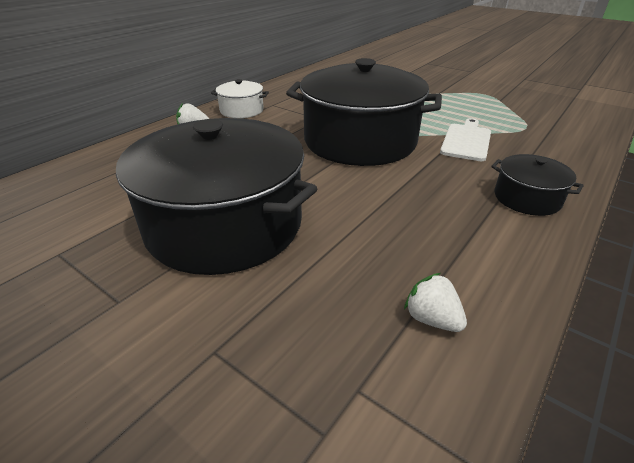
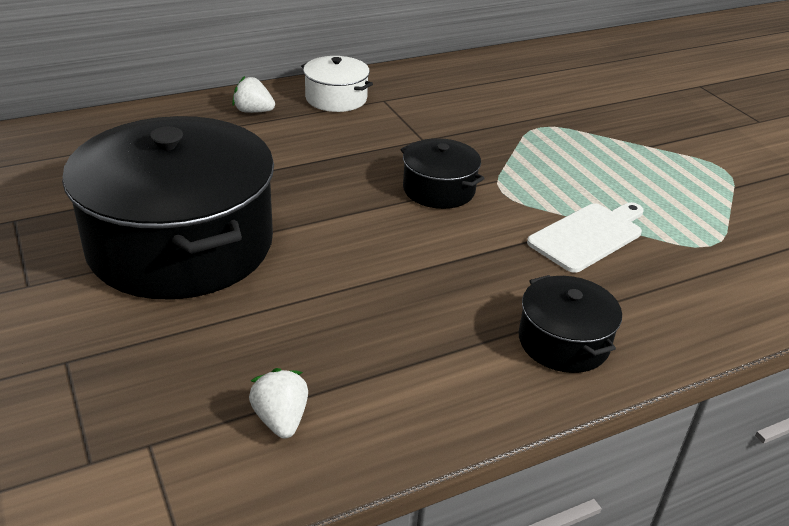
camera: 25 degrees right, 0 degrees up
(360, 141) = (439, 189): black pot -> black pot, size x0.45

